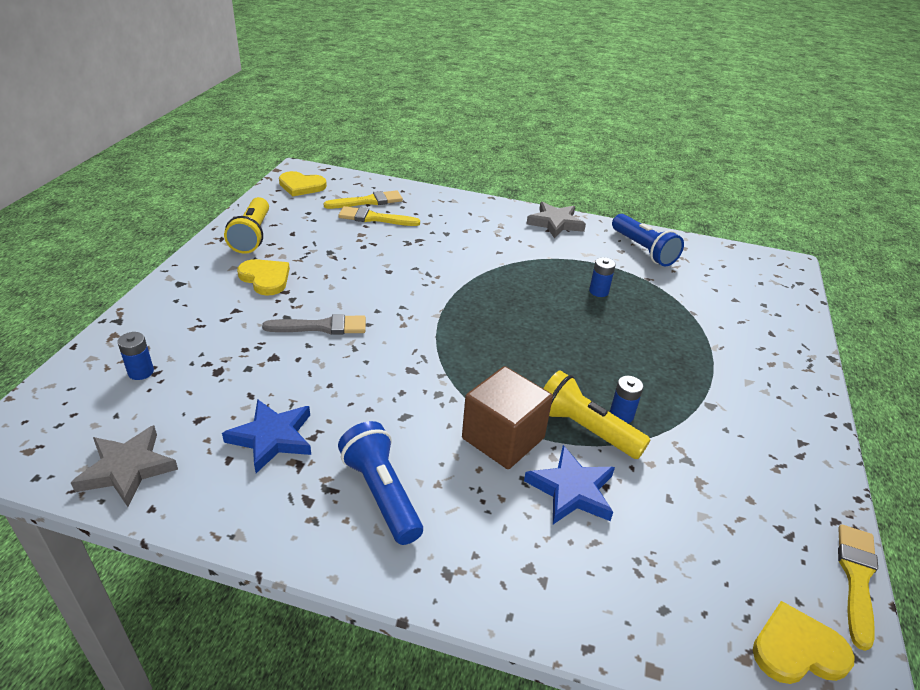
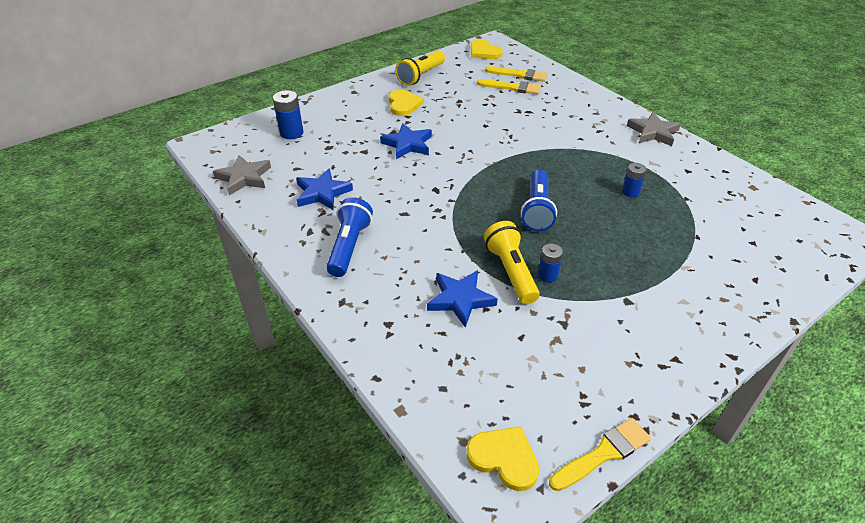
camera: 40 degrees right, 5 degrees up
(141, 372) = (291, 133): blue battery -> blue battery, size x1.53
(321, 327) = (408, 144): grey brush -> blue star
(374, 218) = (512, 87): yellow brush -> yellow brush turned 150 degrees clockwise
(503, 438) = (450, 251): brown cube -> none
(643, 250) = (710, 177): blue flashlight -> blue flashlight (537, 210)

